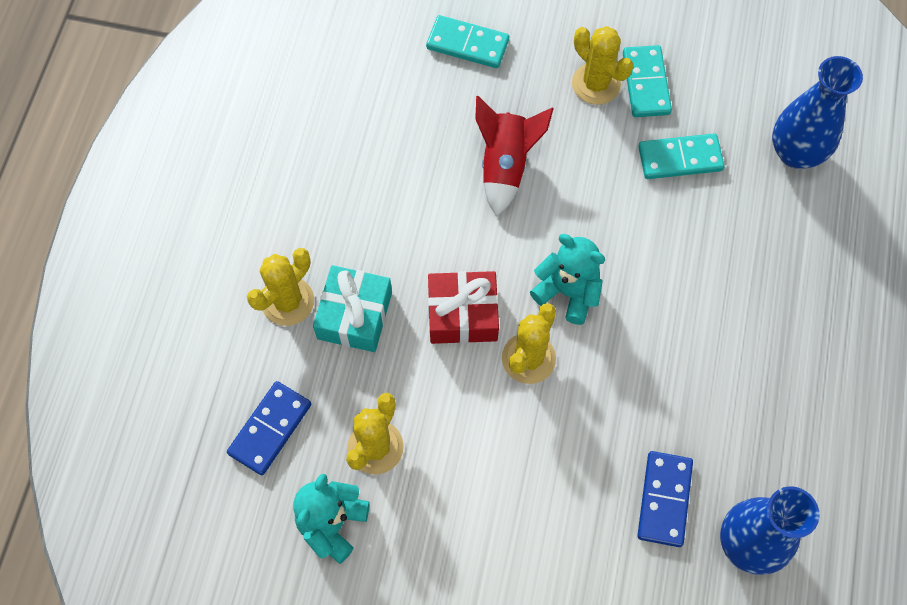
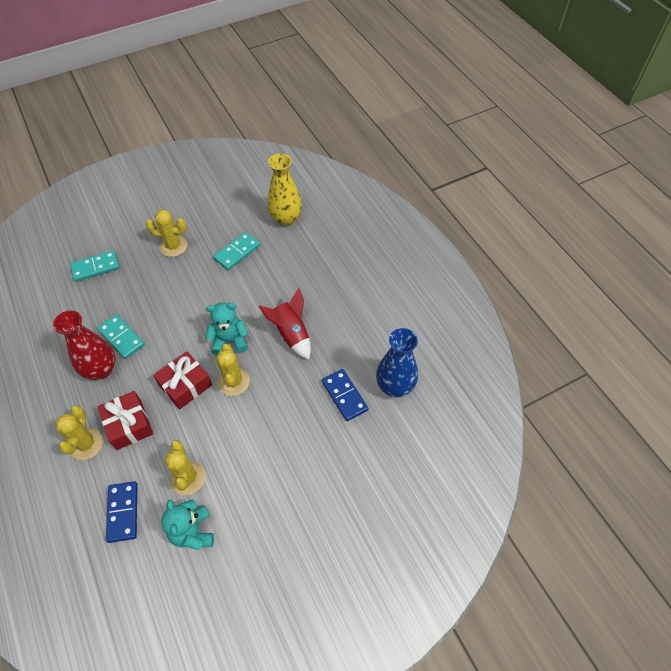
camera: 40 degrees left, 10 degrees down
(354, 315) = (129, 425): turquoise gift -> red gift
(373, 209) = (101, 369): none -> red vase
(505, 165) = (156, 307): red rocket -> red rocket (291, 334)
(646, 83) = (197, 232): turquoise domino -> turquoise domino (122, 337)
(795, 153) = (286, 219): blue vase -> yellow vase

